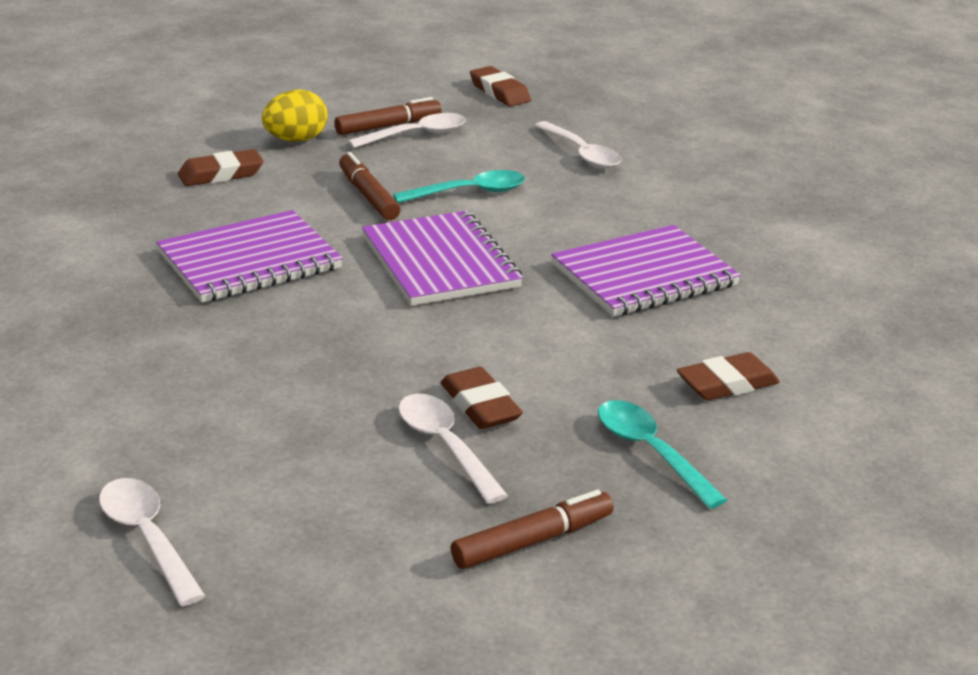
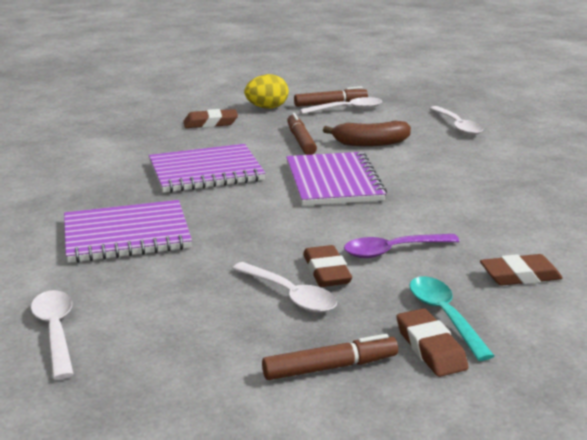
camera: 15 degrees right, 5 degrees down
(445, 446) = (290, 295): white spoon -> white spoon turned 150 degrees clockwise
(469, 192) = (370, 143): turquoise spoon -> brown banana
(499, 92) = (413, 89): brown eraser -> brown eraser (430, 348)
(556, 364) = (393, 251): none -> purple spoon
(644, 275) = (478, 201): purple notebook -> purple notebook (126, 235)

